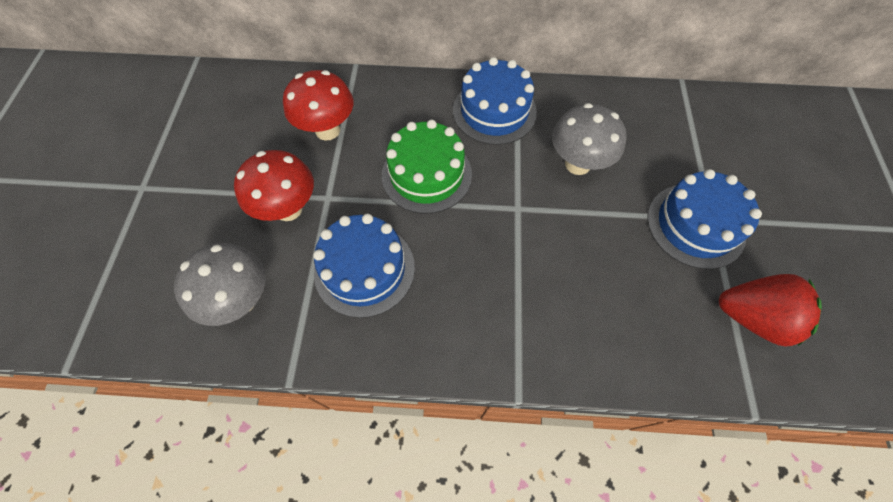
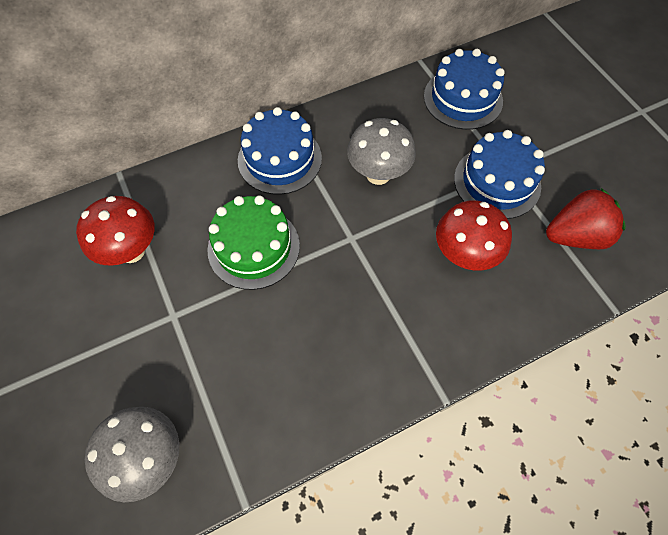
camera: 30 degrees left, 0 degrees up
(288, 209) = (141, 346): red mushroom -> red mushroom (463, 255)
(364, 269) = (250, 363): blue cake -> blue cake (463, 98)

